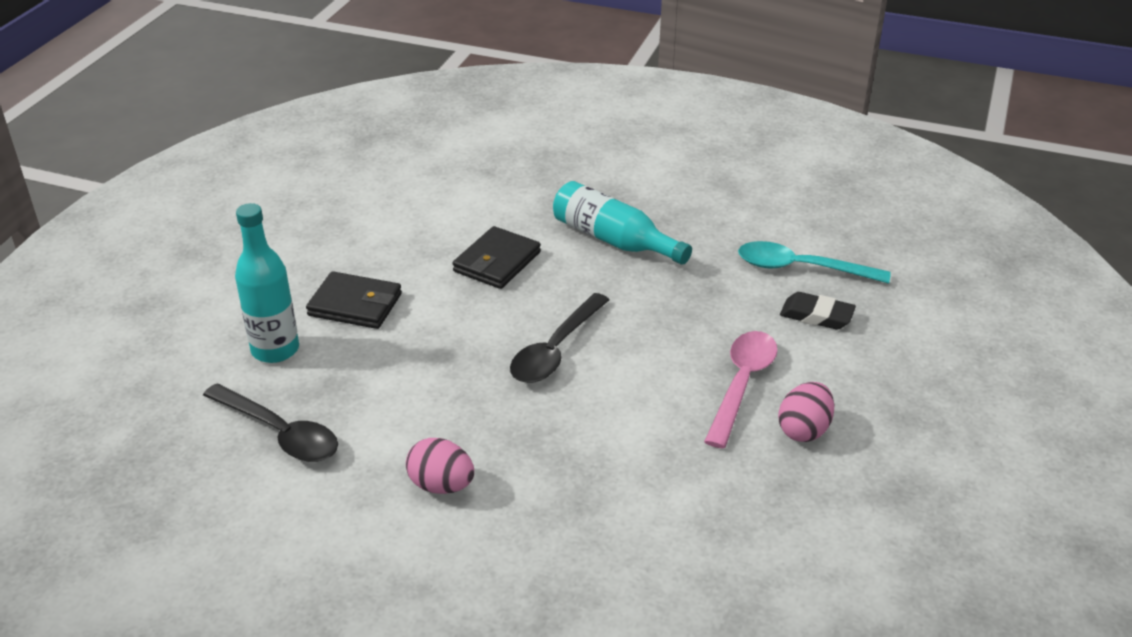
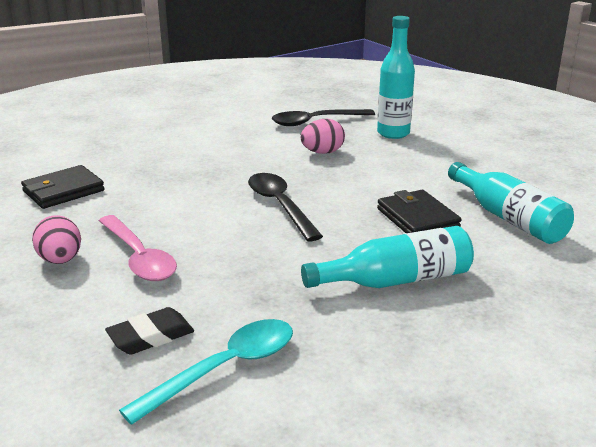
camera: 125 degrees right, 10 degrees down
(355, 305) = (416, 161): black wallet -> black wallet (63, 191)
(441, 485) = (216, 144): pink egg -> pink egg (322, 152)
(446, 218) = (508, 218): none -> turquoise bottle

